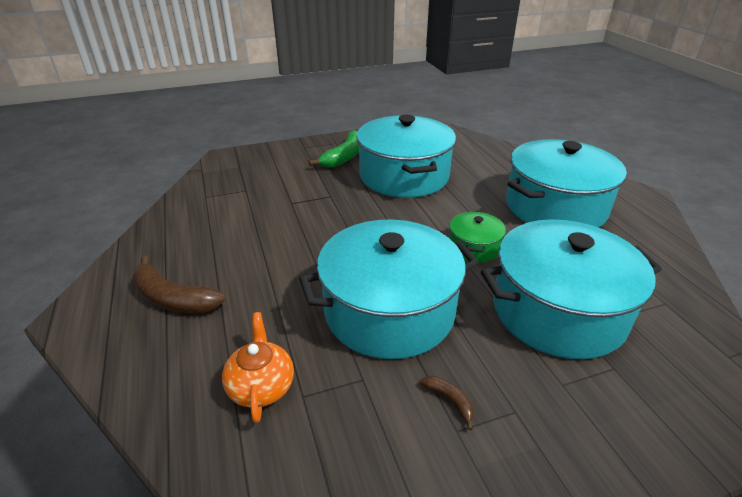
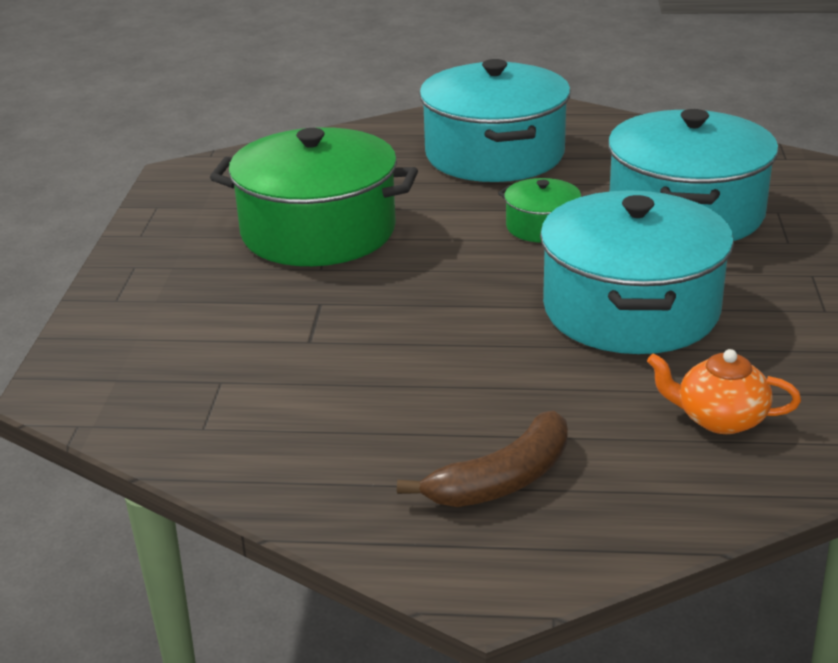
camera: 65 degrees left, 5 degrees down
(344, 157) = (198, 268): green banana -> none
(404, 176) = (318, 231): turquoise pot -> green pot
(450, 401) = (787, 305): brown banana -> none

